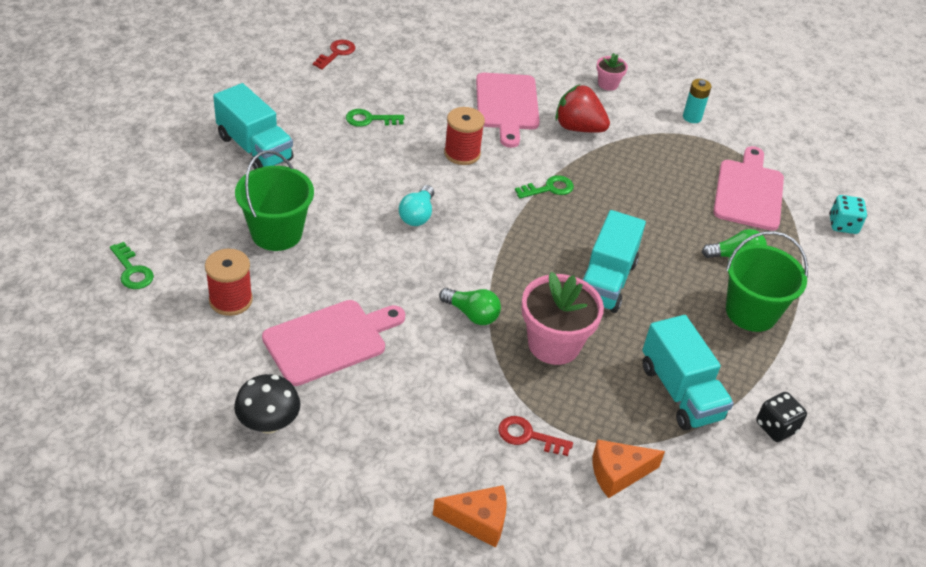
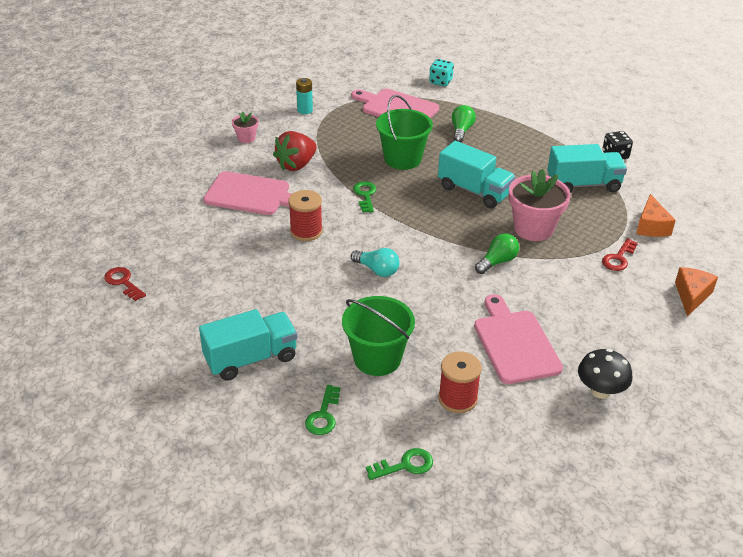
camera: 70 degrees left, 5 degrees down
(370, 119) = (237, 277): green key -> green key (323, 415)
(751, 312) = (515, 138): green bucket -> green bucket (402, 159)

